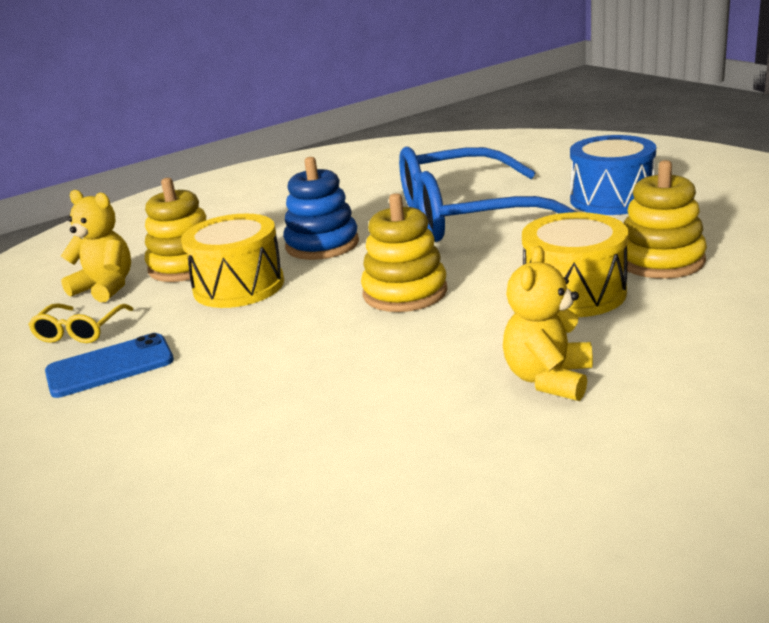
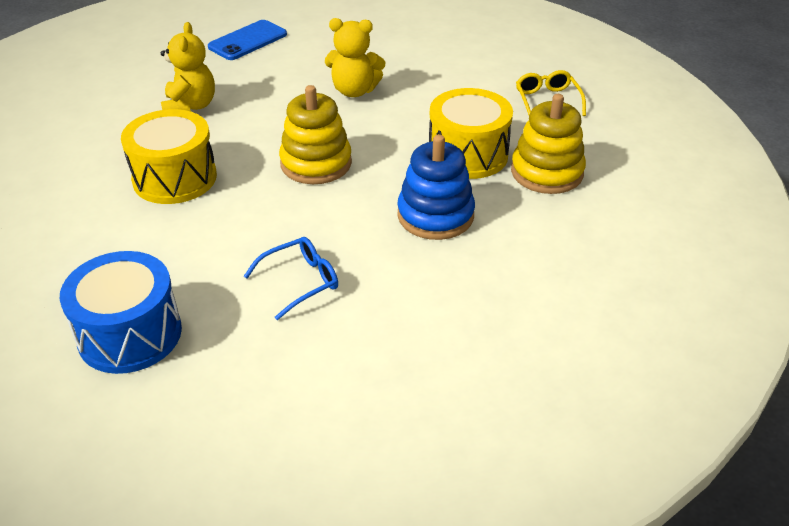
camera: 155 degrees right, 15 degrees up
(105, 288) = (589, 140): yellow teddy bear -> yellow teddy bear (354, 91)
(110, 366) = (486, 81): blue phone -> blue phone (247, 41)
(467, 216) = (300, 282): blue glasses -> blue glasses, size x0.40
(660, 261) = (96, 225): yellow stacking toy -> none

